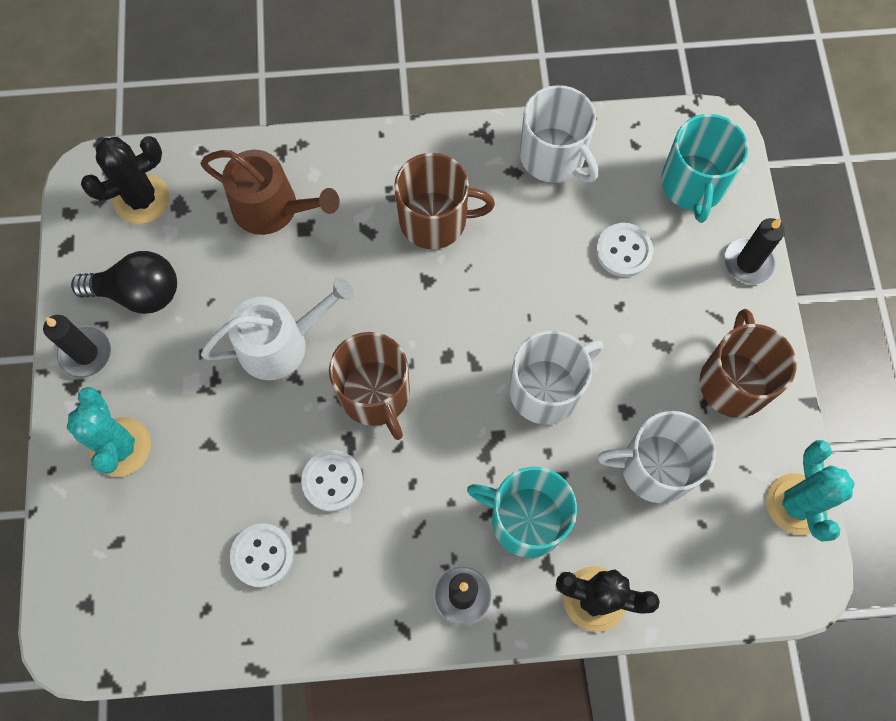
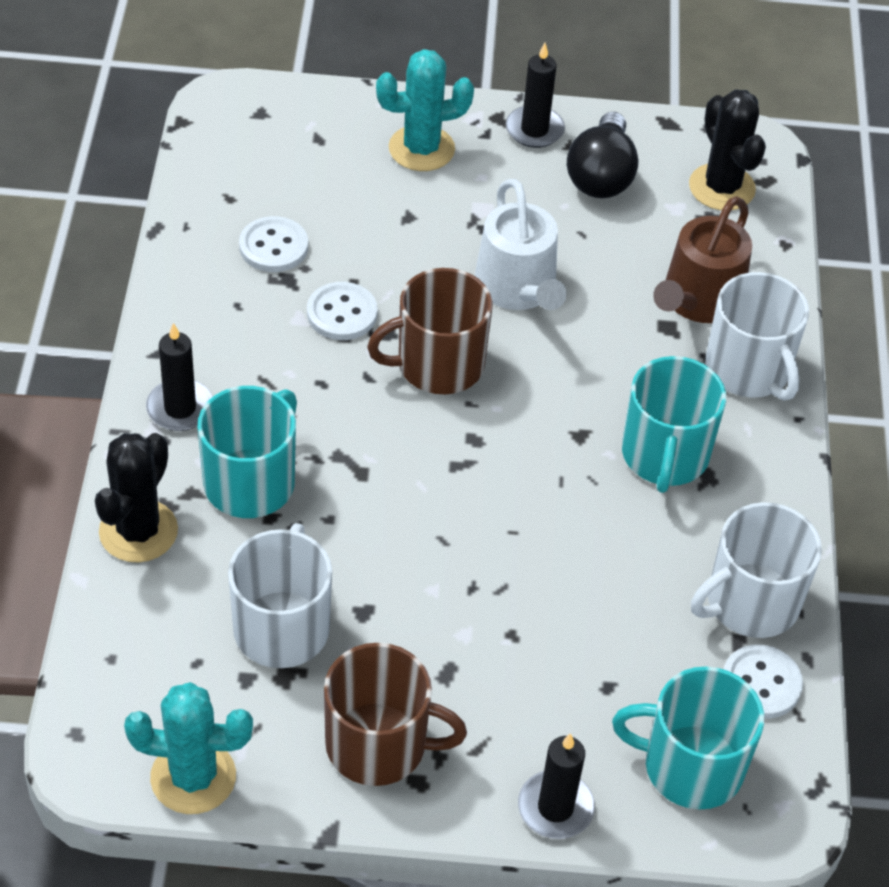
camera: 95 degrees right, 20 degrees down
(435, 220) = (665, 456): brown mug -> turquoise mug
(547, 389) = (410, 532): white mug -> white mug (749, 369)
(623, 251) = (594, 656): white button -> white button (761, 683)

